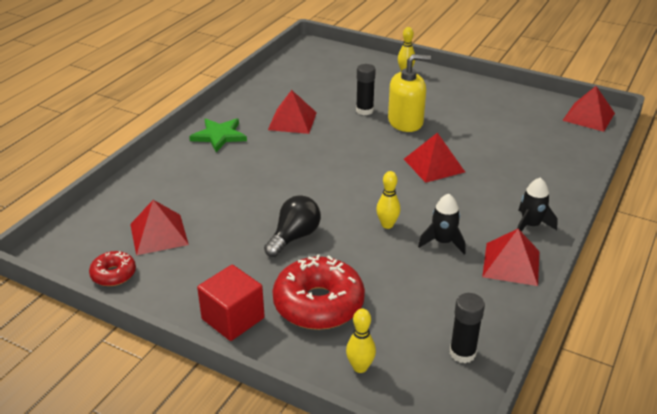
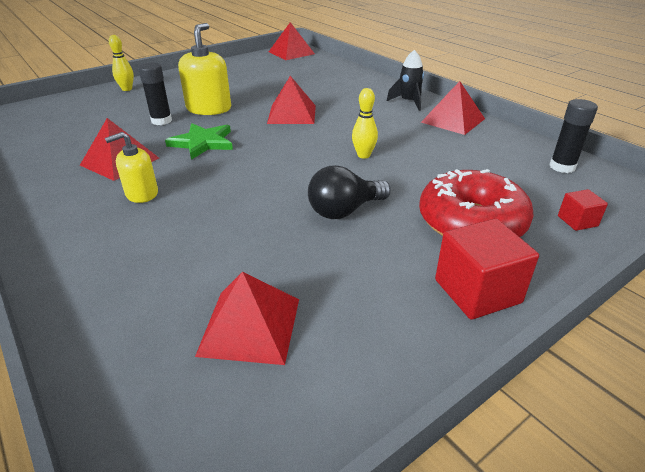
camera: 65 degrees left, 0 degrees up
(113, 274) = (318, 406): red donut -> none
(219, 136) = (74, 218): green star -> green star (202, 143)
(259, 146) = (142, 193): none -> yellow soap dispenser
(294, 237) = (344, 211): black light bulb -> black light bulb turned 90 degrees counterclockwise
(360, 367) = (577, 221): yellow bowling pin -> red cube
(443, 242) = (407, 138): black rocket -> none

